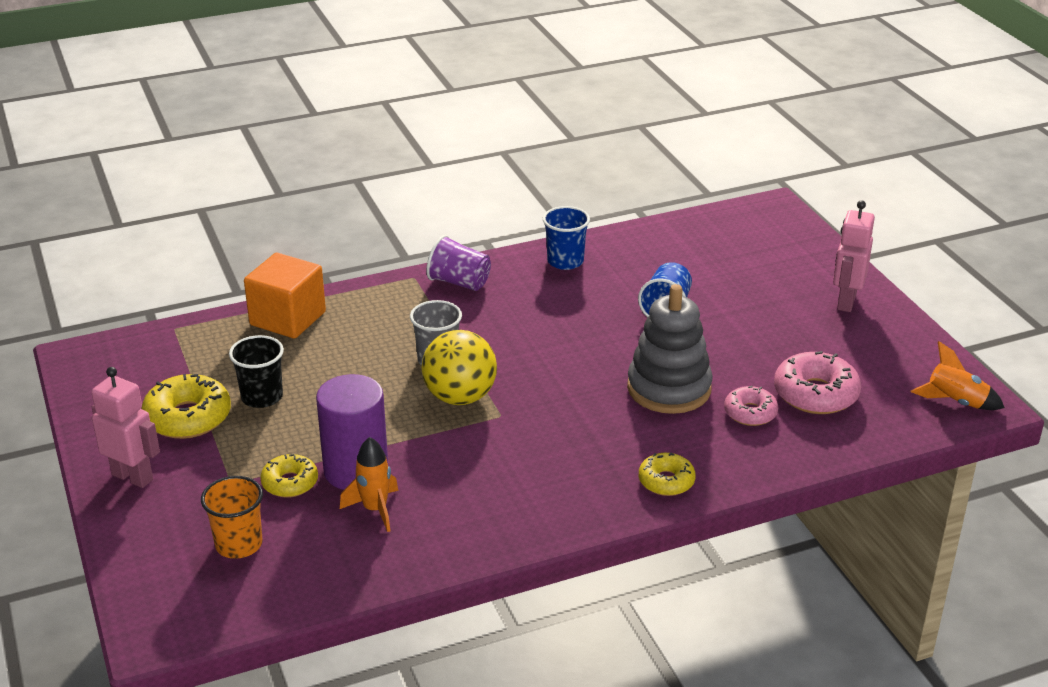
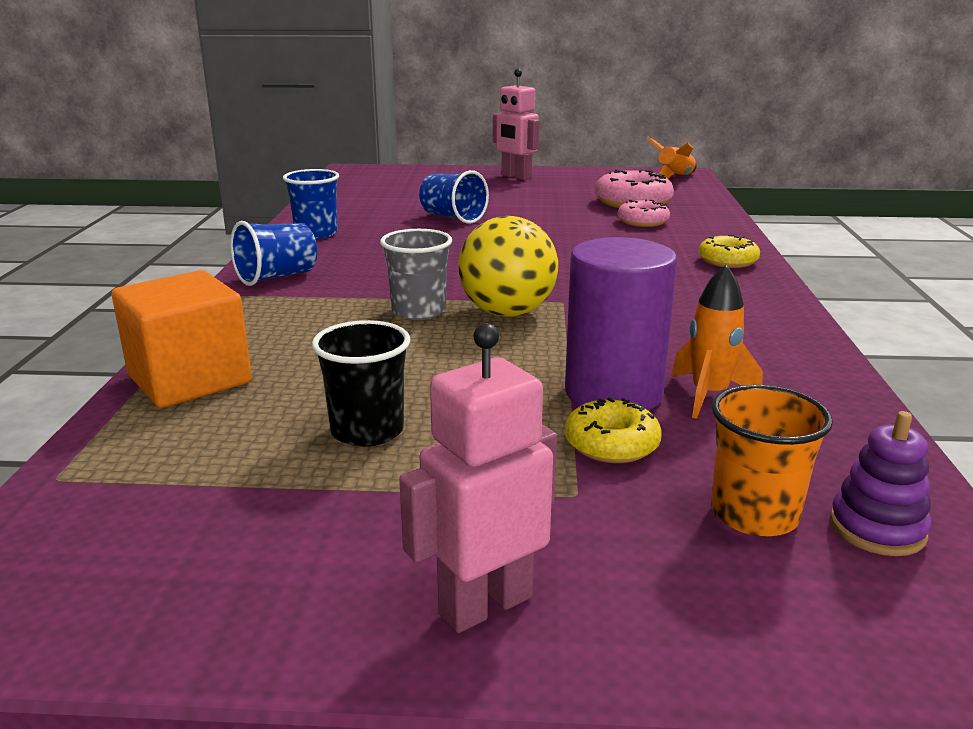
camera: 65 degrees left, 10 degrees down
(188, 417) = (351, 508): yellow donut -> none
(244, 588) = (877, 528): none -> purple stacking toy
(459, 282) = (277, 277): purple cup -> blue cup
(669, 388) = (581, 237): grey stacking toy -> none

